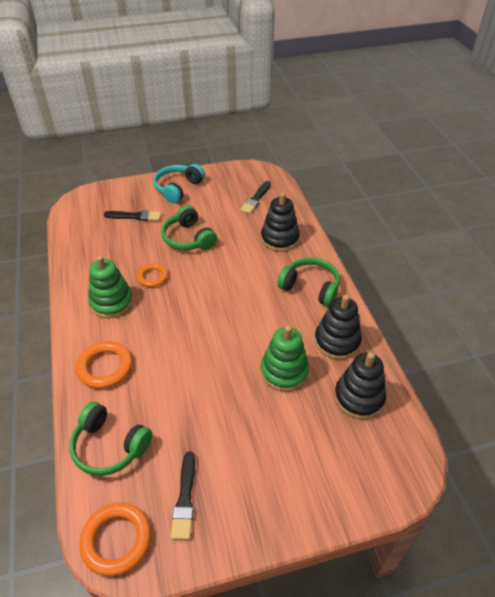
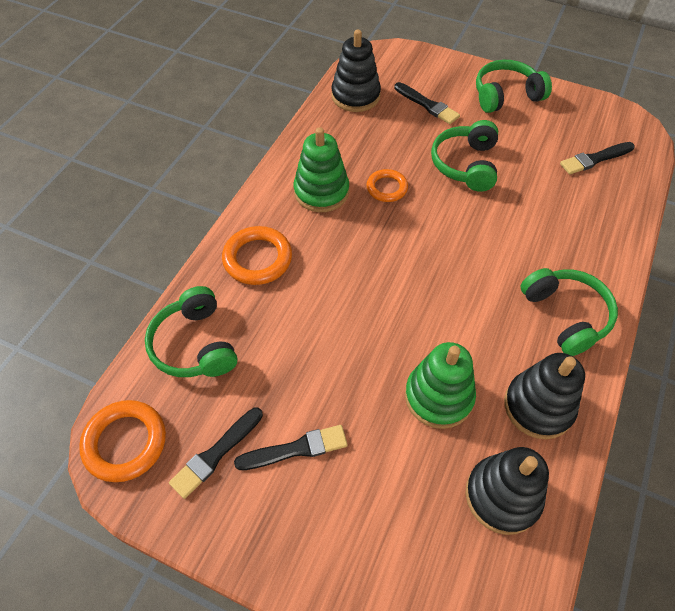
camera: 40 degrees right, 10 degrees up
(178, 188) = (506, 95): turquoise headphones -> green headphones
(231, 458) = (296, 449): none -> black brush
(279, 239) = (580, 228): black stacking toy -> black stacking toy (355, 96)

